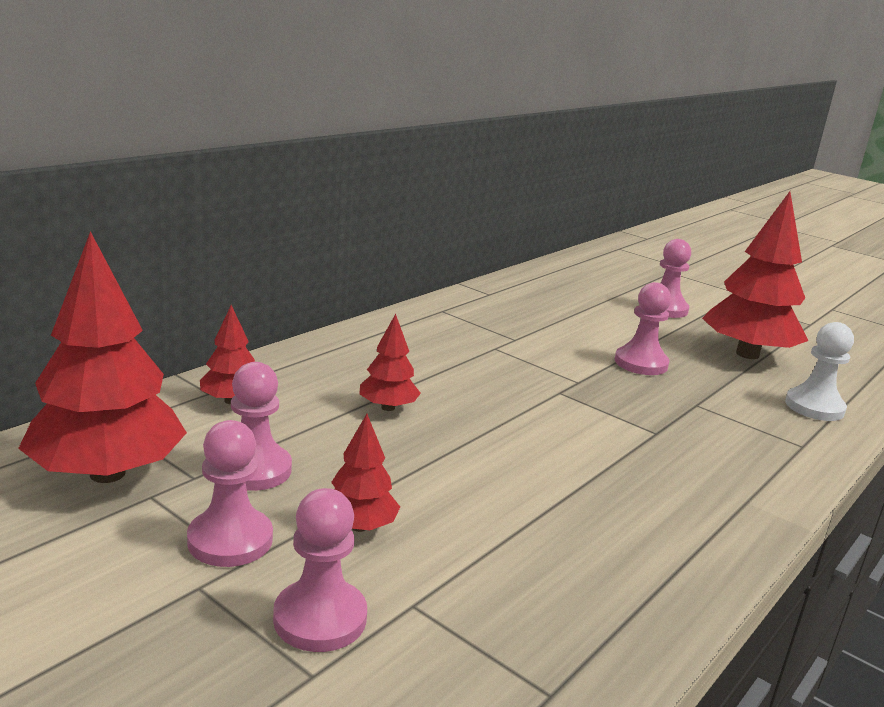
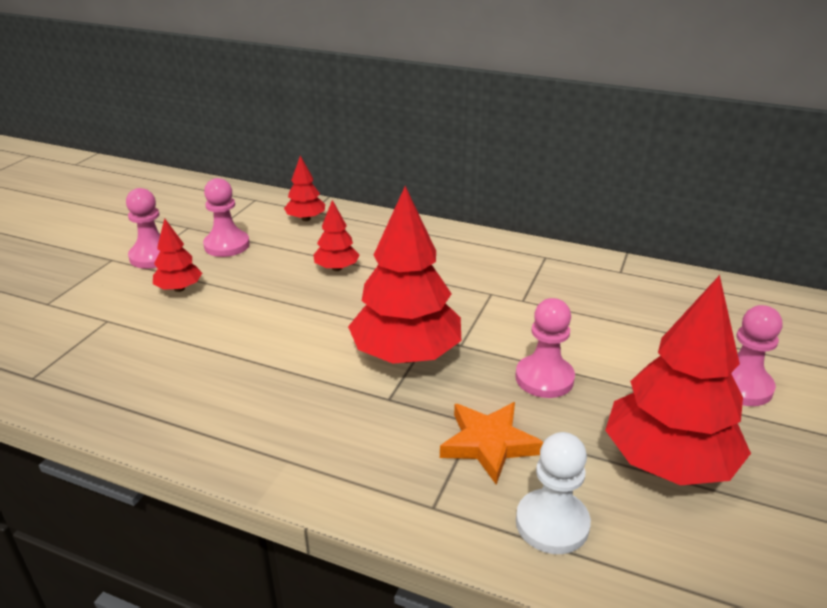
camera: 75 degrees right, 10 degrees up
(107, 473) = (203, 211): red tree -> red tree (406, 355)
(320, 618) = (90, 295): pink pawn -> none
(725, 405) = (489, 444): none -> orange star

